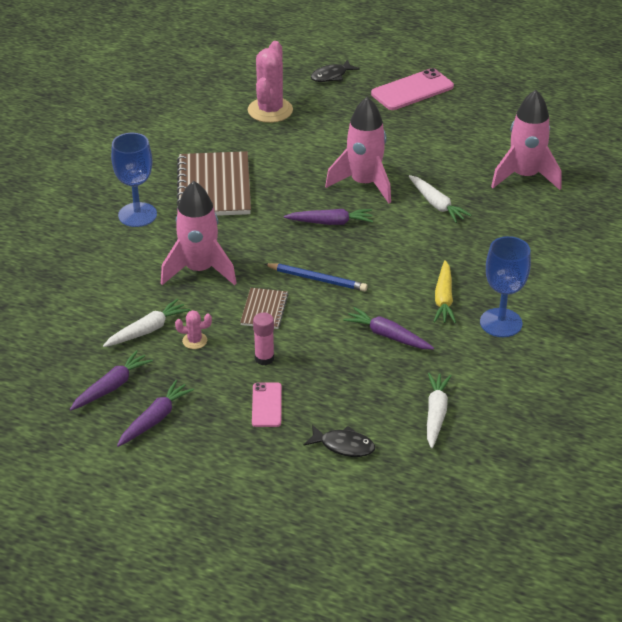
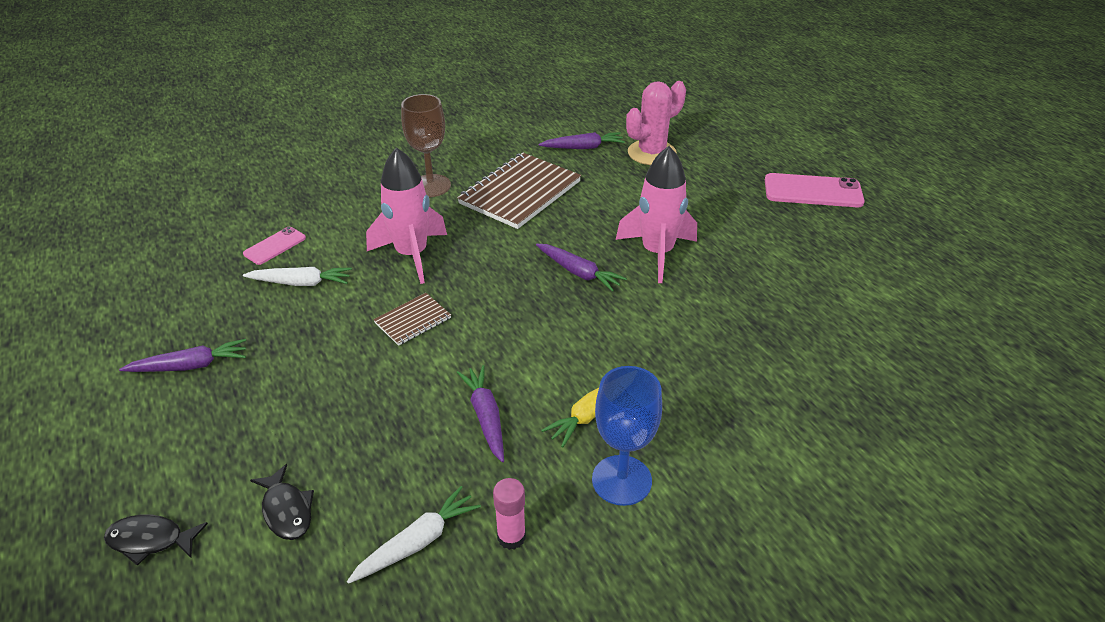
camera: 40 degrees right, 0 degrees up
(112, 387) = (206, 315): purple carrot -> purple carrot (583, 147)
(137, 215) = (430, 186): blue goblet -> brown goblet
(194, 341) = (320, 314): pink cactus -> none
(264, 358) = (349, 367): pink glue stick -> pink glue stick (511, 537)
(266, 405) = (287, 415): pink phone -> pink phone (275, 246)
(317, 279) = (496, 319): blue pencil -> none
(331, 76) = (745, 148): black fish -> black fish (150, 540)
(436, 204) = (707, 309): white carrot -> none
(525, 176) = (844, 330): pink rocket -> none

